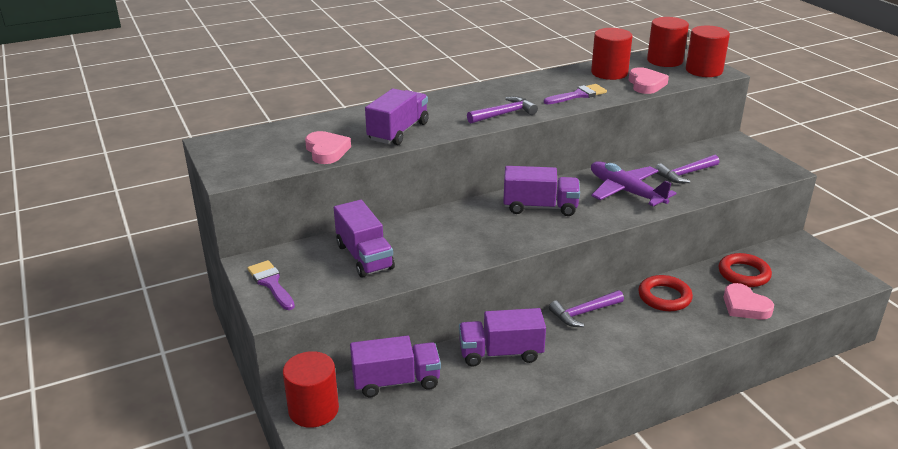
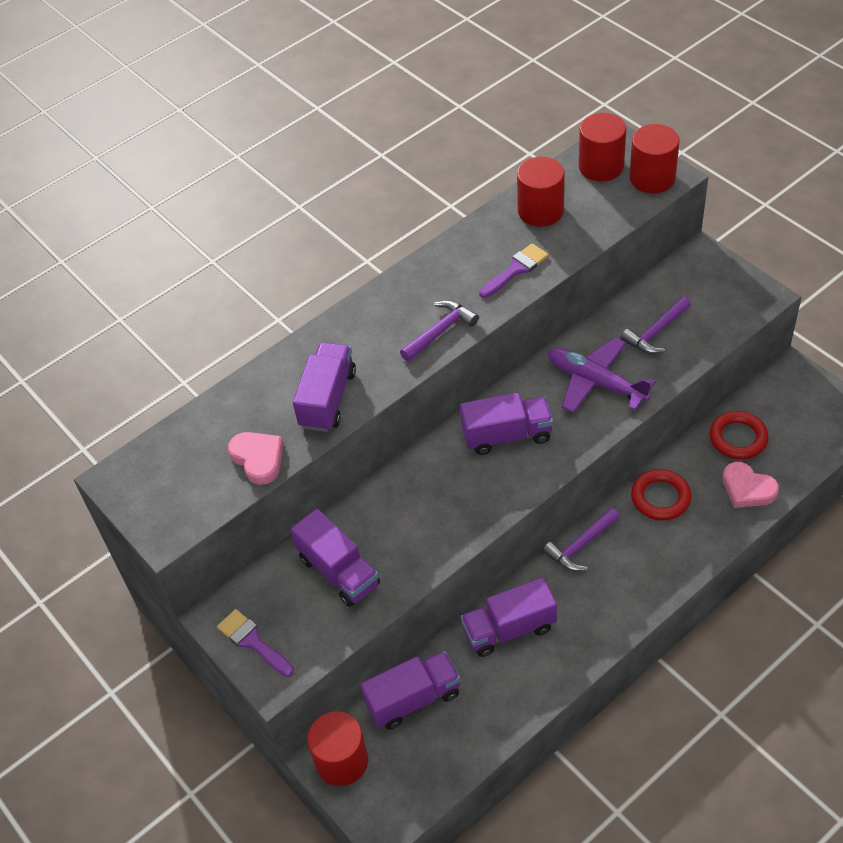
camera: 10 degrees left, 20 degrees up
(646, 84) = (590, 226): pink heart -> none

